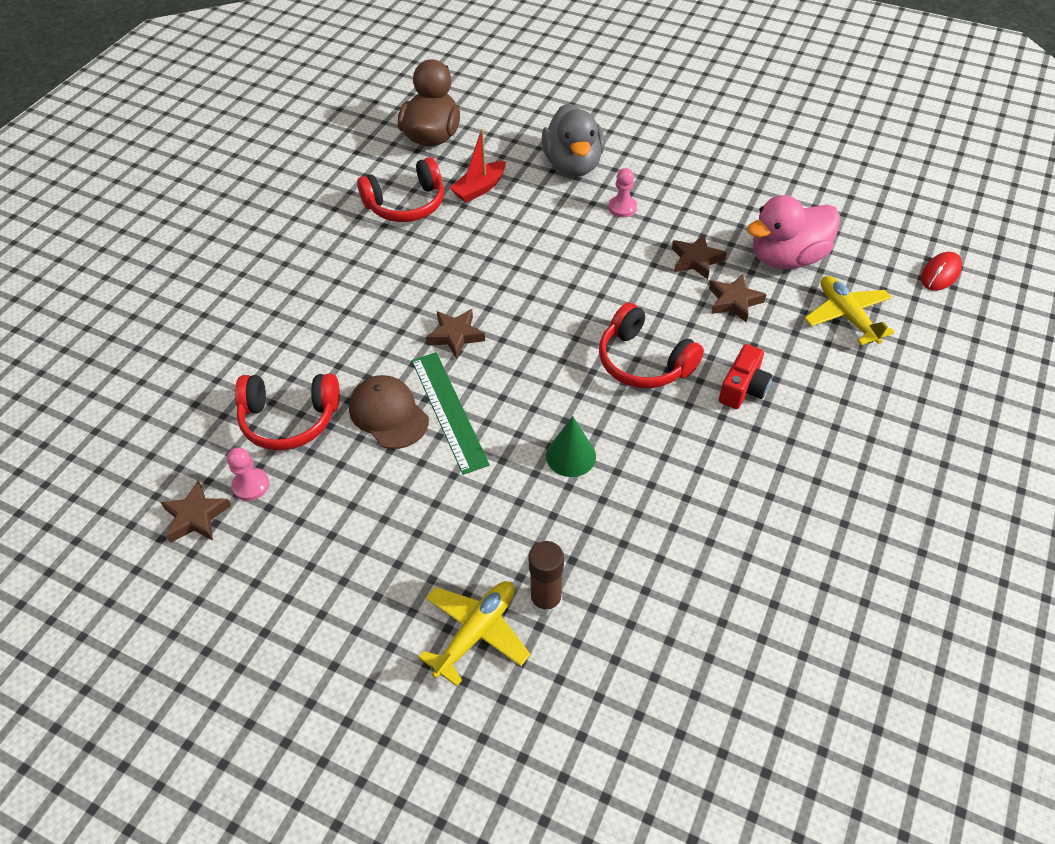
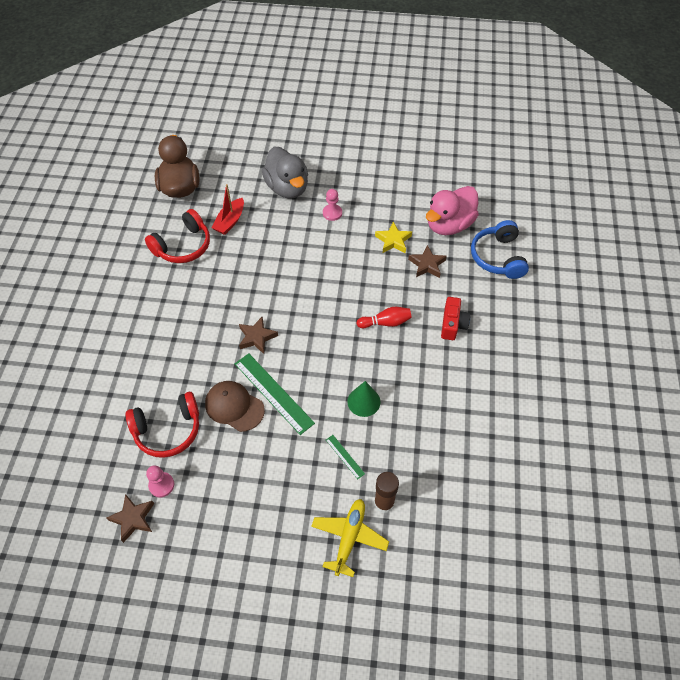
camera: 20 degrees left, 5 degrees up
(514, 521) = (345, 456): none -> green ruler
(643, 361) = (385, 322): red headphones -> red bowling pin
(696, 260) = (393, 241): brown star -> yellow star
(846, 316) = (498, 257): yellow plane -> blue headphones
(940, 273) = (543, 213): red mouse -> none

